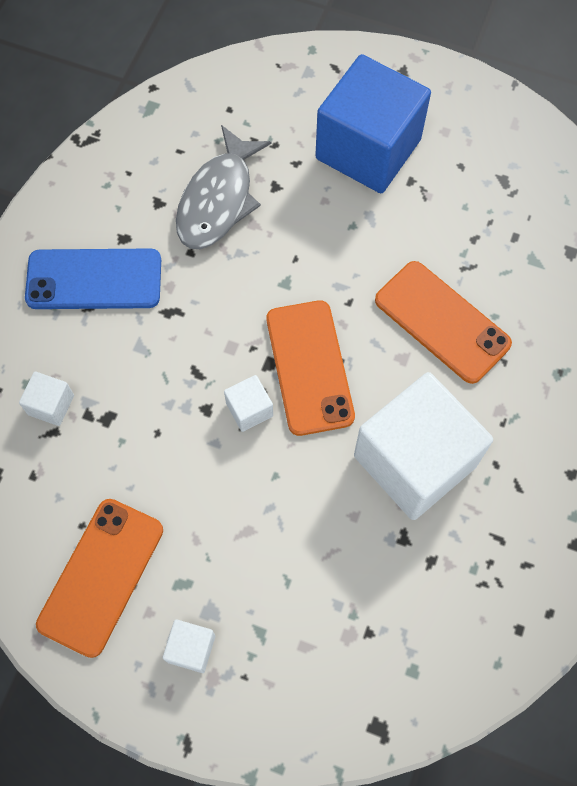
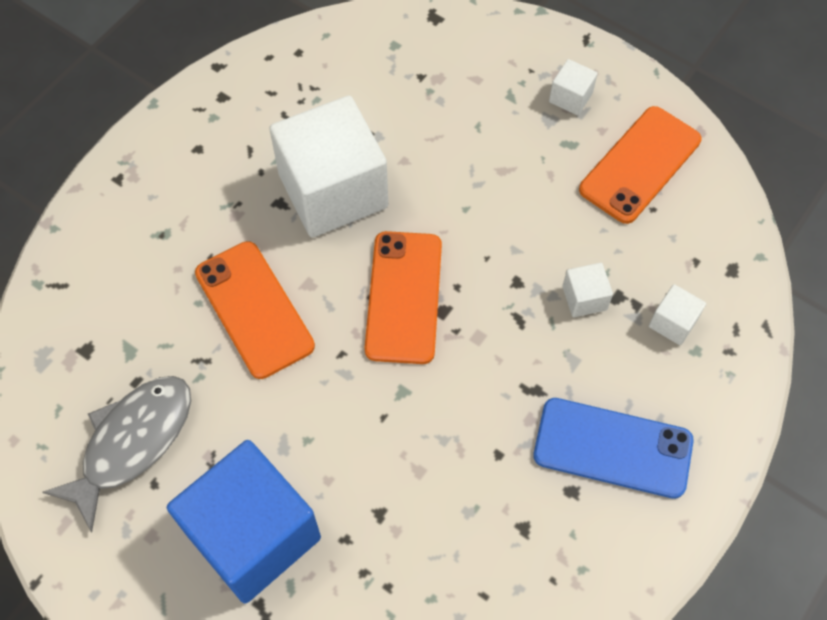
camera: 165 degrees left, 5 degrees down
(218, 200) = (451, 512): grey fish -> grey fish (132, 442)
(249, 409) = (474, 271): white cube -> white cube (584, 298)

